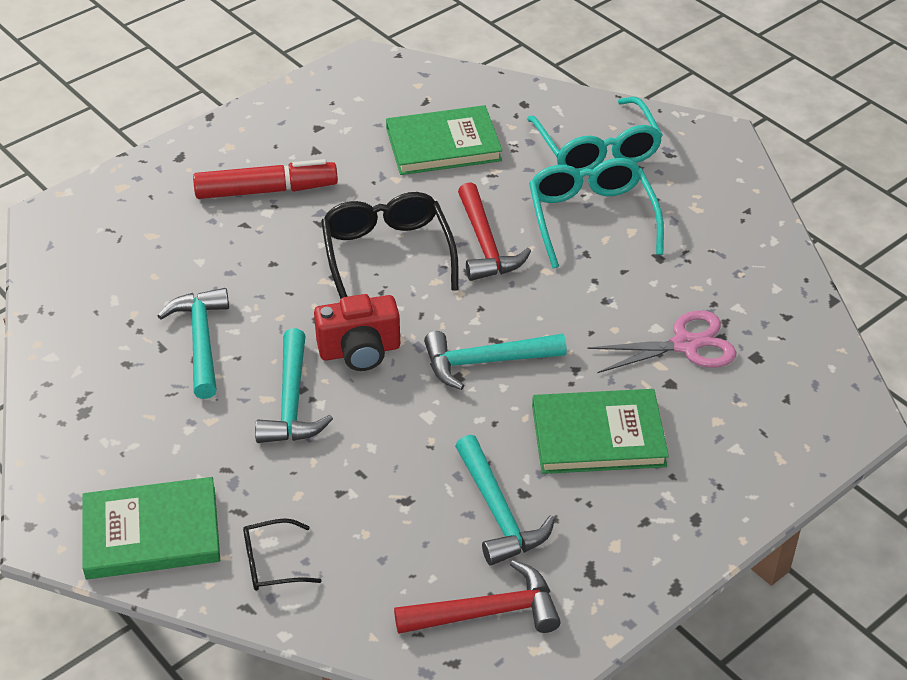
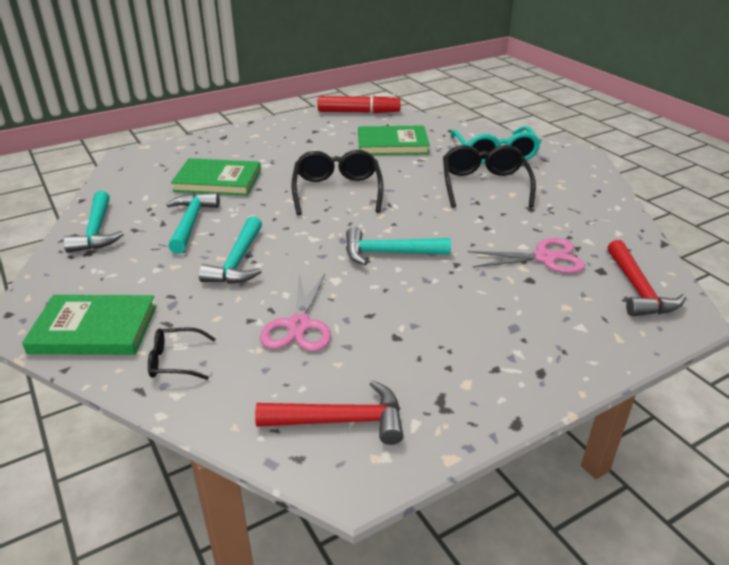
camera: 10 degrees right, 10 degrees down
(265, 190) = (269, 155): red marker -> red marker (358, 112)
(360, 351) = (299, 238): red camera -> none
(403, 492) = (299, 325): none -> pink scissors
(485, 244) = (406, 191): red hammer -> red hammer (637, 289)
(498, 512) = (371, 348): turquoise hammer -> turquoise hammer (96, 231)
(591, 218) = (484, 185): turquoise glasses -> black glasses
(598, 435) = (466, 306): green book -> green book (218, 181)

